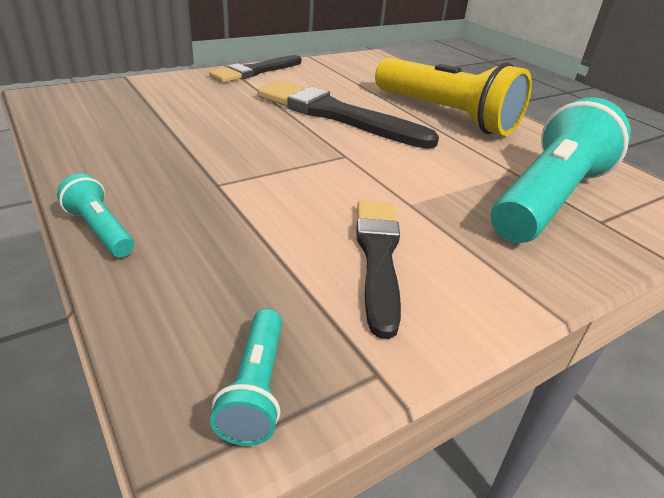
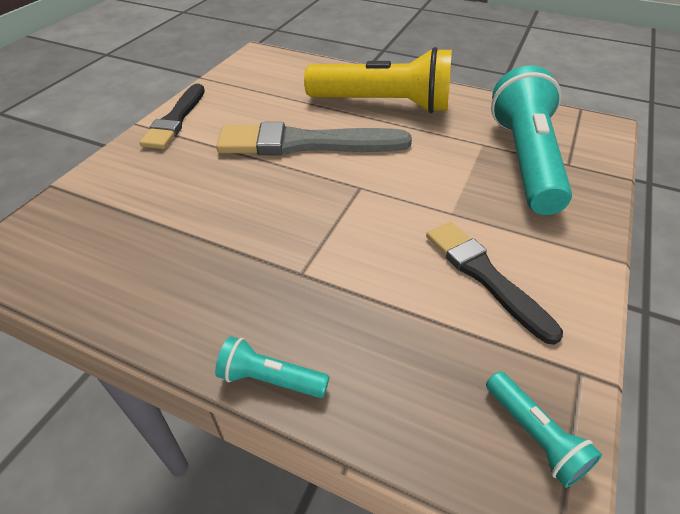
camera: 30 degrees left, 10 degrees up
(337, 115) = (306, 144): black brush -> grey brush

